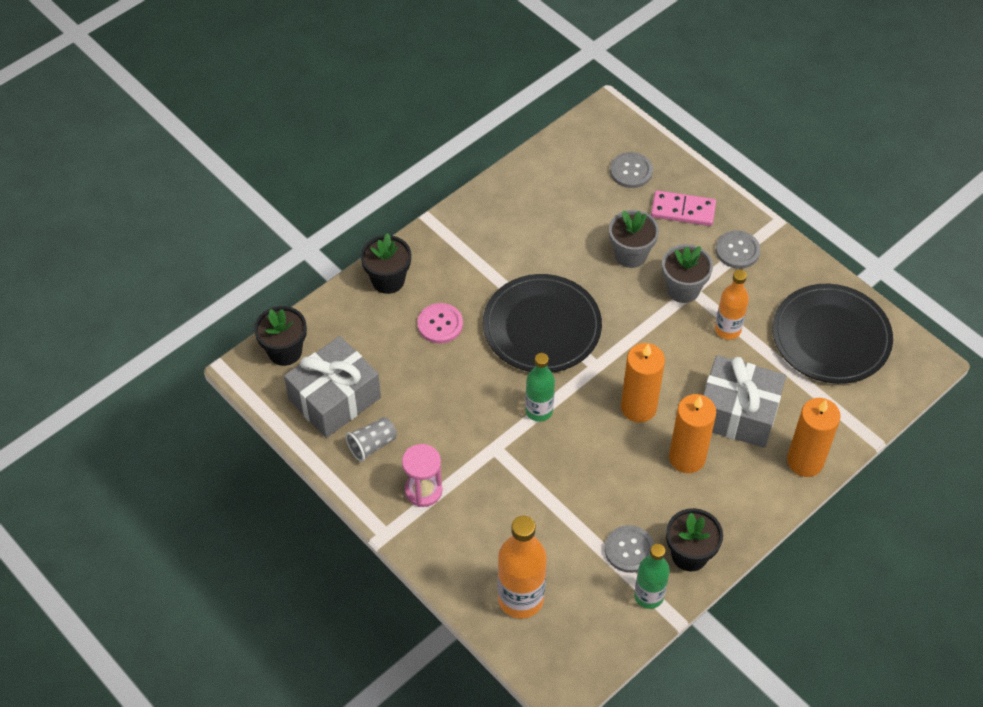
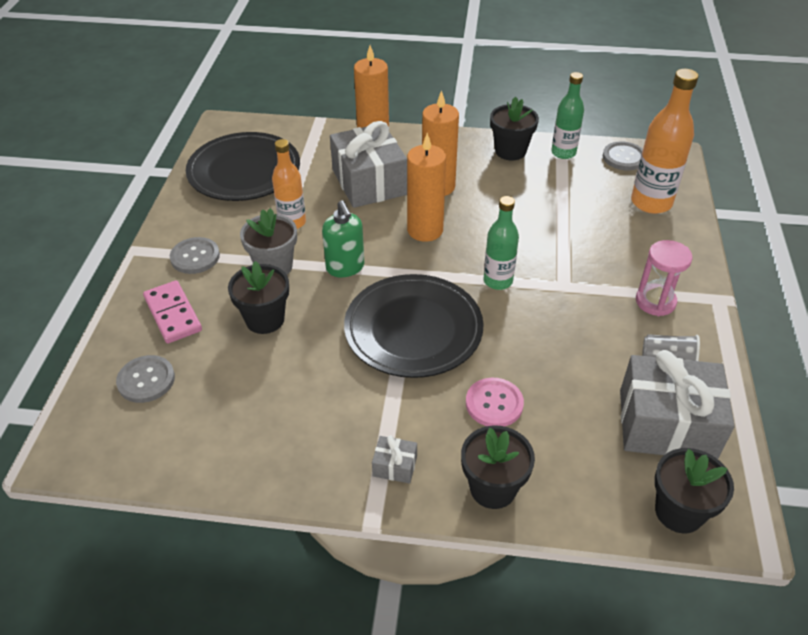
camera: 130 degrees left, 10 degrees down
(448, 247) = (395, 466): none -> grey gift
(629, 550) = (545, 176): grey button -> grey button (624, 157)
(630, 254) = (265, 319): grey flower pot -> black flower pot
(642, 329) = (345, 267): none -> green soap dispenser

